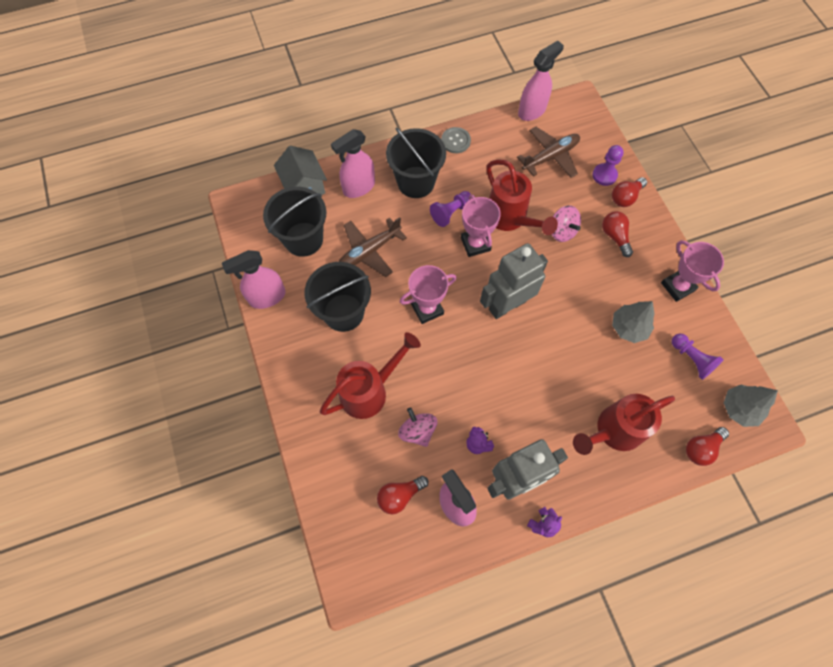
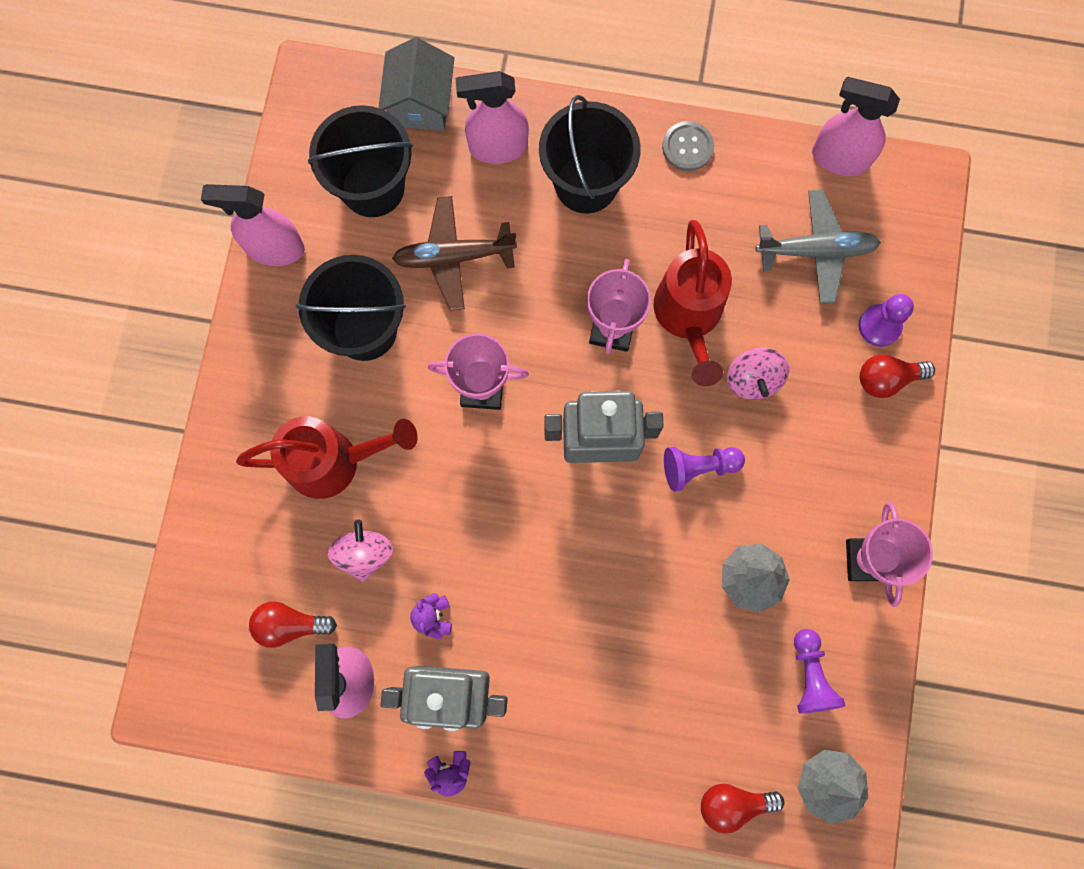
camera: 30 degrees right, 10 degrees up
(451, 212) = (607, 260): purple pawn -> purple pawn (698, 467)
(532, 111) = (839, 158): pink spray bottle -> pink spray bottle turned 150 degrees counterclockwise
(550, 156) = (816, 250): brown plane -> grey plane
(614, 431) = (628, 709): red watering can -> none
(615, 236) = (827, 431): red light bulb -> none

